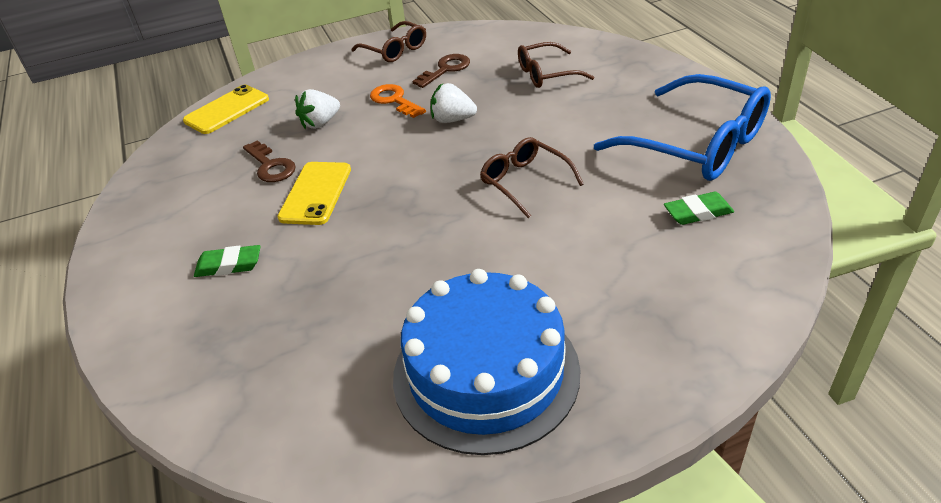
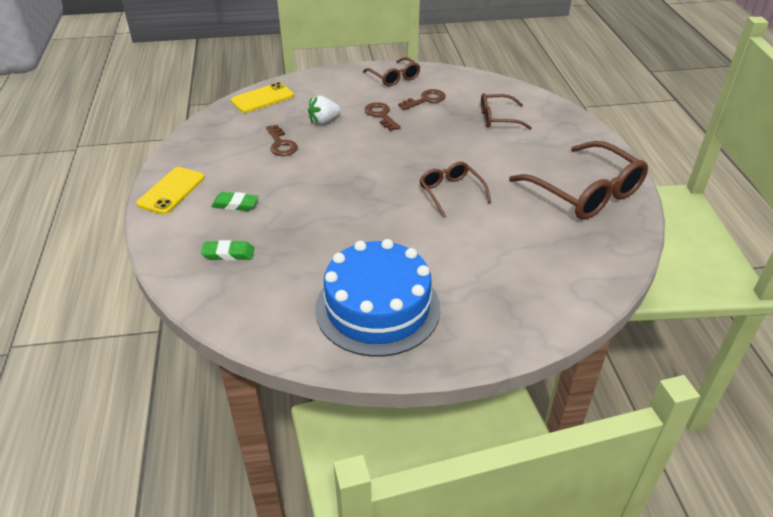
camera: 10 degrees right, 0 degrees up
(315, 193) = (305, 169): yellow phone -> yellow phone (171, 191)
(394, 100) = (381, 115): orange key -> brown key
(452, 120) = (417, 138): white strawberry -> none
(697, 145) = (586, 193): blue glasses -> brown glasses
(698, 213) = (563, 239): green eraser -> green eraser (228, 254)

